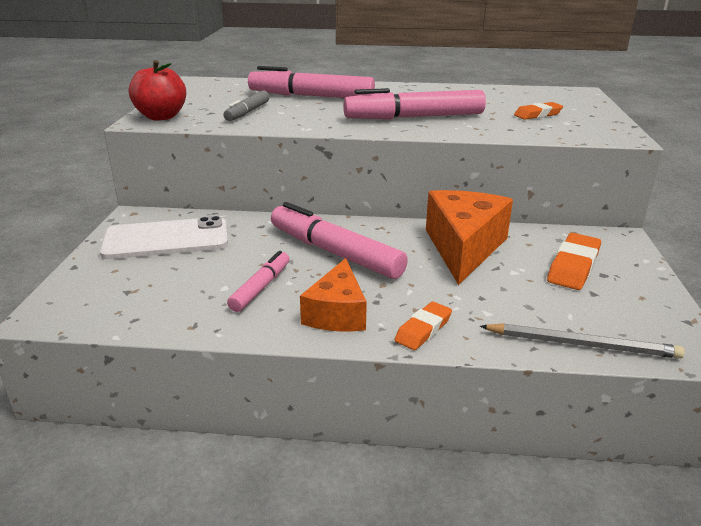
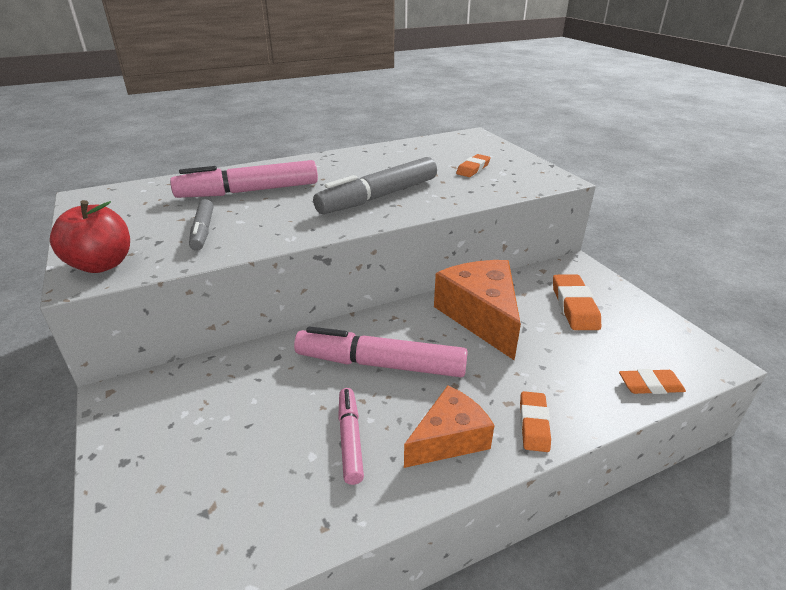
camera: 30 degrees left, 5 degrees up
(166, 239) = (186, 416): white phone -> none
(337, 313) = (449, 439): orange cheese -> orange cheese turned 105 degrees counterclockwise
(414, 117) = (378, 197): pink marker -> grey marker
(582, 344) = (650, 385): grey pencil -> orange eraser

